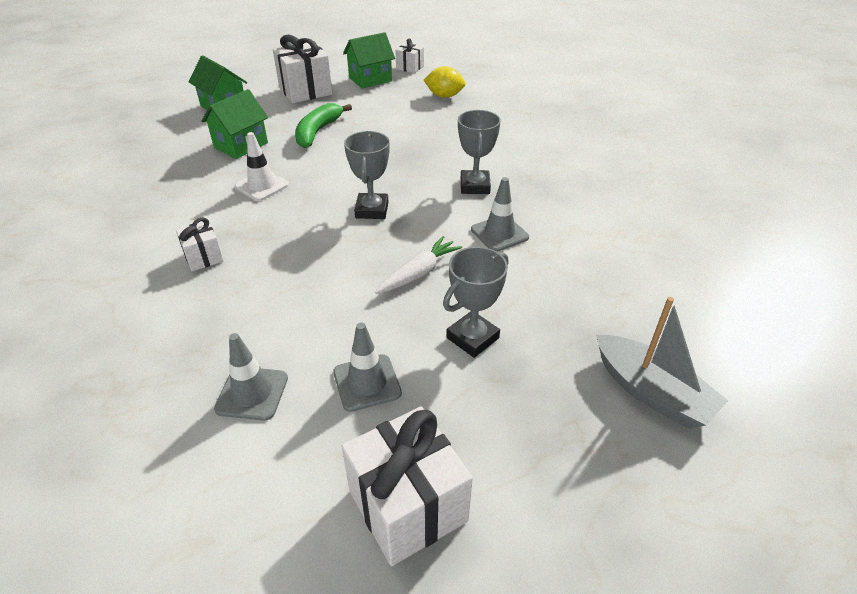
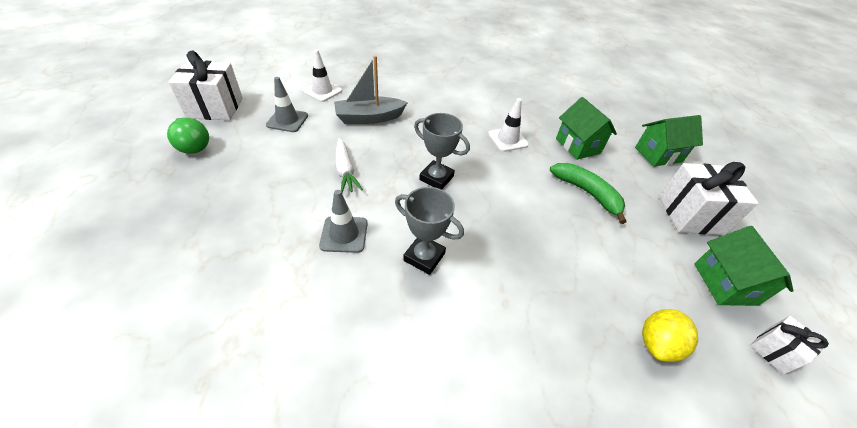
camera: 115 degrees right, 5 degrees up
(203, 257) = (440, 101): white gift -> none
(252, 393) = (322, 91): grey traffic cone -> white traffic cone
(472, 338) = (267, 166): grey trophy -> none
(511, 448) = (192, 145): none -> green light bulb
(651, 392) = (132, 217): grey boat -> grey boat (369, 118)

